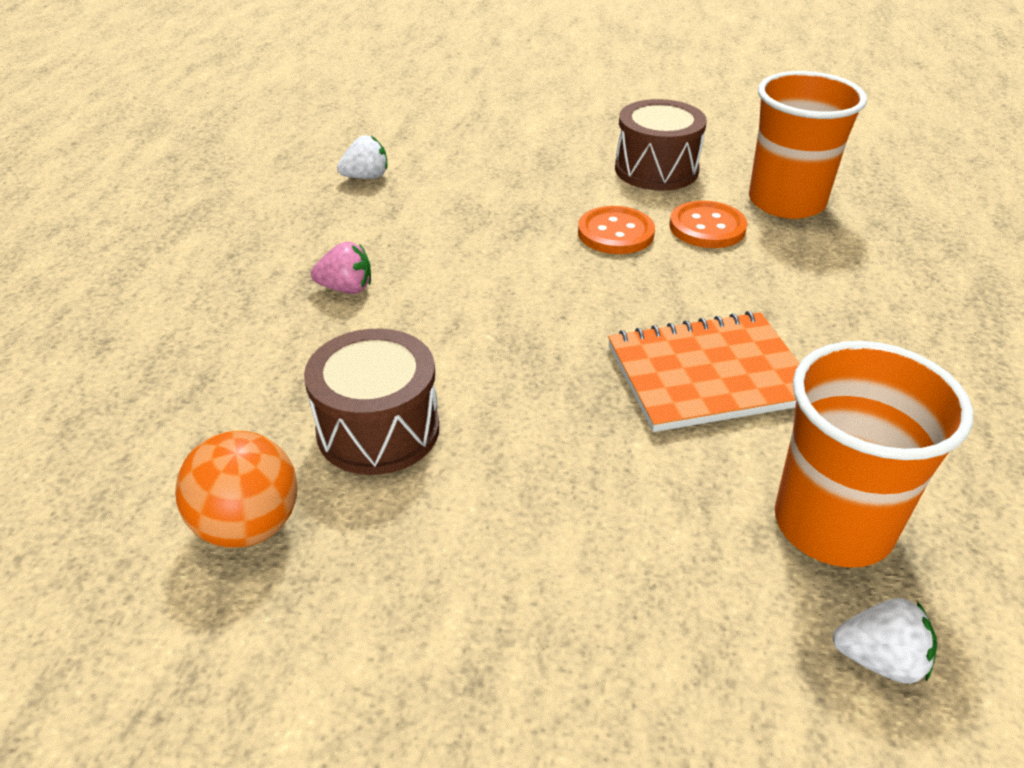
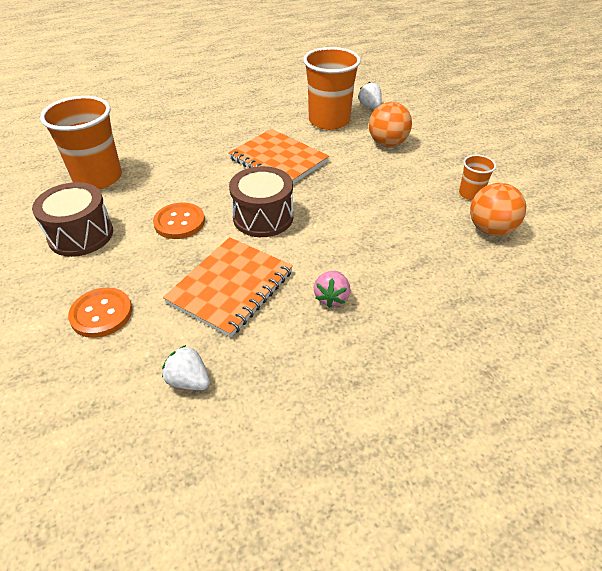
camera: 125 degrees left, 5 degrees up
(346, 288) = (332, 297): pink strawberry -> pink strawberry turned 135 degrees counterclockwise
(355, 578) = (470, 194): none -> orange cup
(378, 430) = (408, 225): brown drum -> brown drum (263, 217)
(452, 231) = (230, 287): none -> orange notebook
(654, 570) = (387, 143): none -> orange ball
(707, 227) = (148, 194): orange button -> orange button (101, 314)

